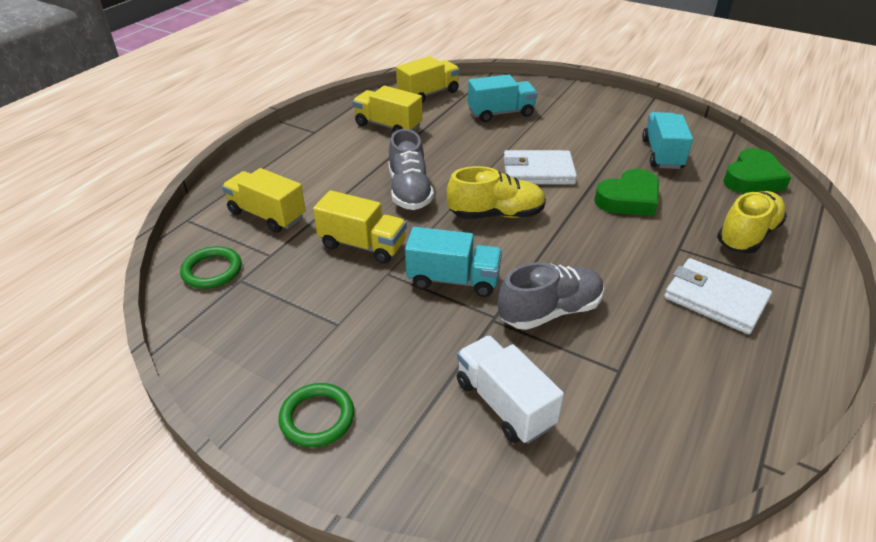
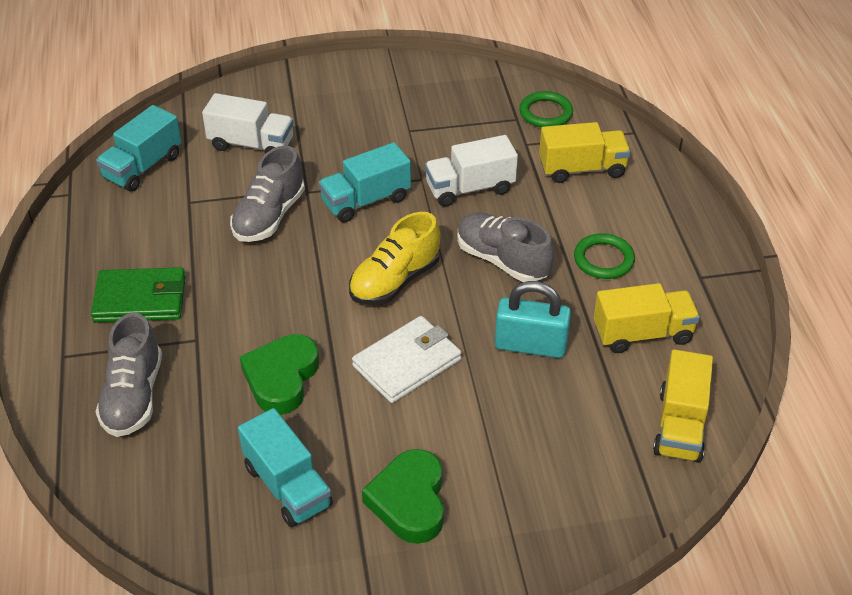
camera: 140 degrees right, 5 degrees up
(317, 418) = (354, 84): green ring -> green ring (603, 259)
(362, 245) = (470, 188): yellow truck -> white truck
(455, 147) = (530, 345): none -> turquoise padlock
(501, 113) = (548, 444): turquoise truck -> turquoise truck (143, 167)
(715, 299) = (140, 299): white wallet -> green wallet
(747, 235) = (133, 396): yellow shoe -> grey shoe
(752, 178) = (154, 504): green heart -> green heart (409, 501)

